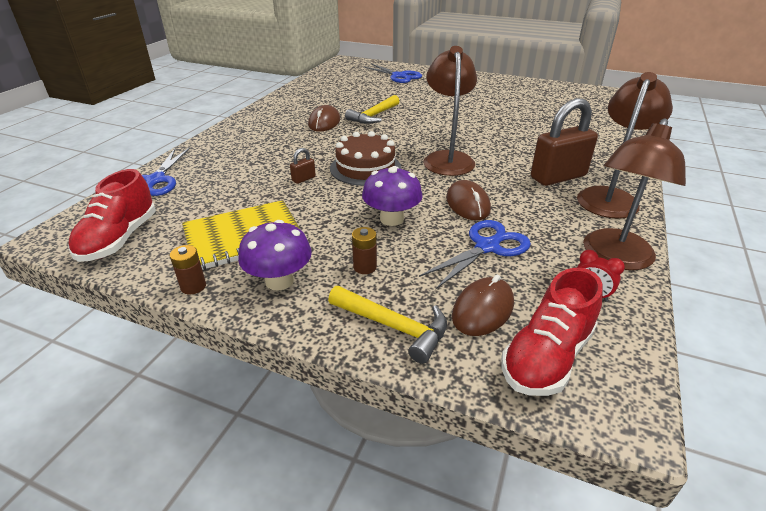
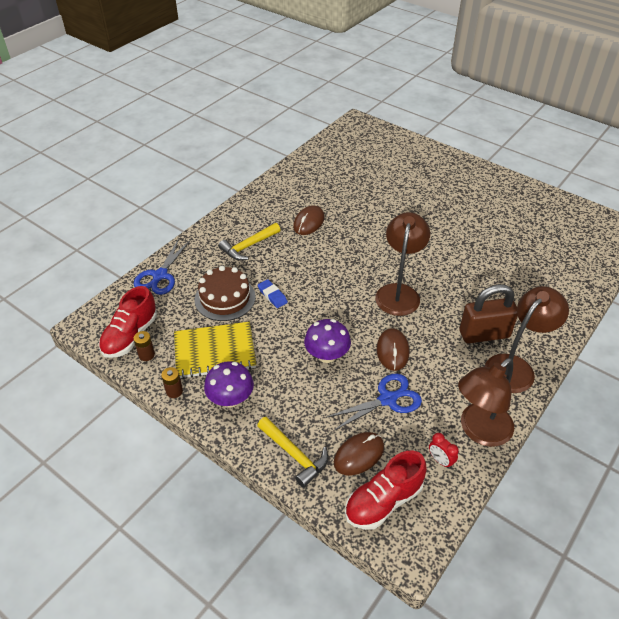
camera: 15 degrees right, 10 degrees up
(303, 179) = (272, 296): brown padlock -> blue eraser
(365, 168) = (325, 291): brown cake -> brown cake (225, 298)
(365, 267) = (292, 399): brown battery -> brown battery (146, 355)
(373, 116) = (355, 220): yellow hammer -> yellow hammer (248, 246)
(399, 76) = (401, 158): blue scissors -> none

